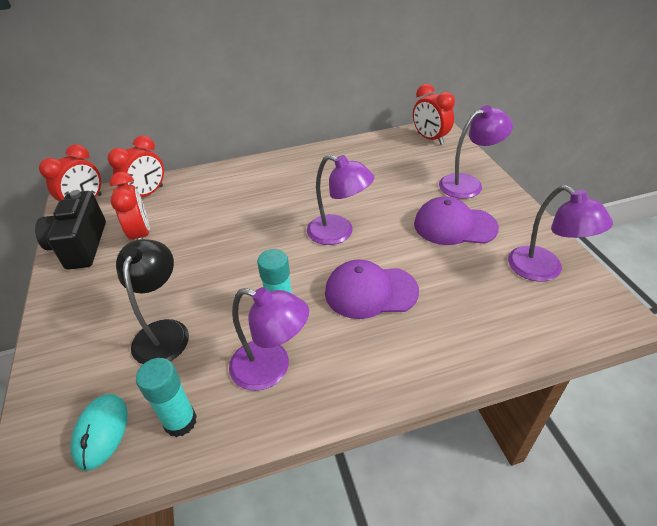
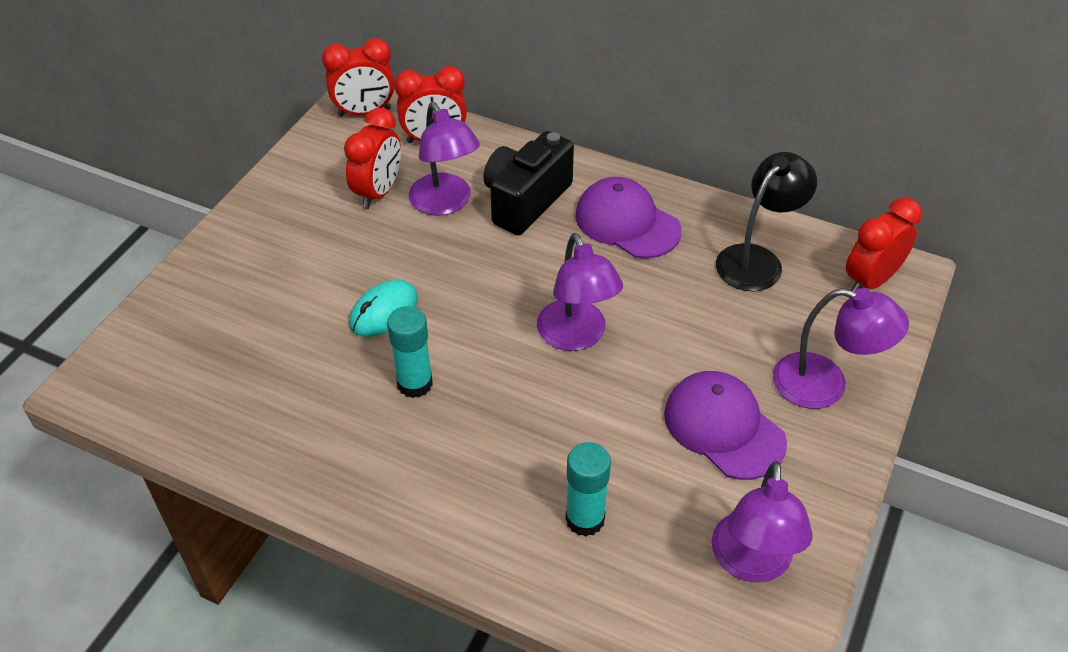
camera: 40 degrees right, 5 degrees up
(80, 246) = (314, 167): black camera -> black camera (525, 201)
(101, 432) = (167, 381): turquoise mouse -> turquoise mouse (384, 311)
(163, 332) = (295, 323): black lamp -> black lamp (757, 260)
(180, 421) = (227, 421): turquoise glue stick -> turquoise glue stick (585, 519)
(271, 368) = (344, 434): purple lamp -> purple lamp (445, 203)
(370, 292) = (524, 432): purple cap -> purple cap (627, 223)
(430, 139) = (870, 281): red clock -> red clock turned 45 degrees clockwise

